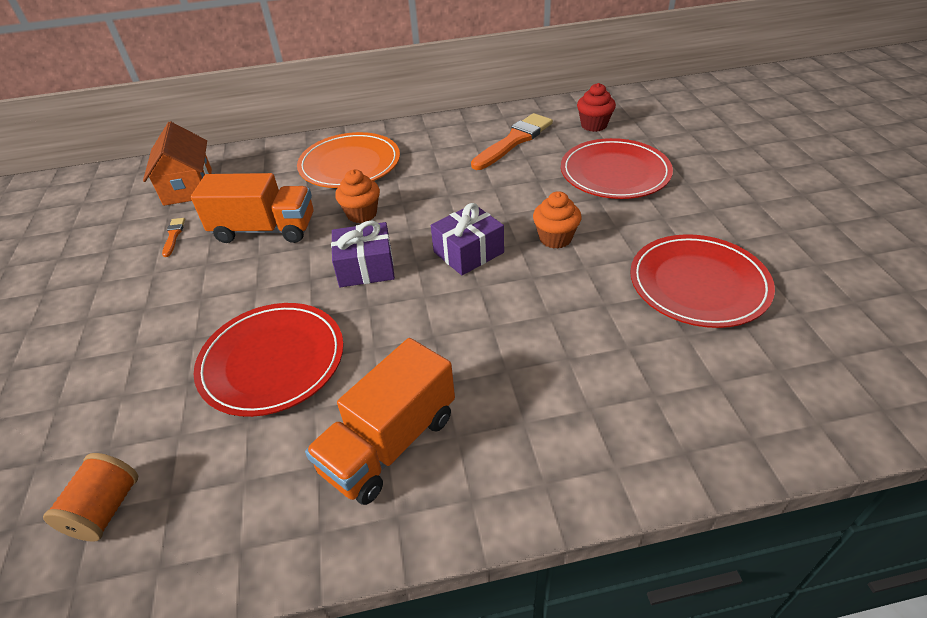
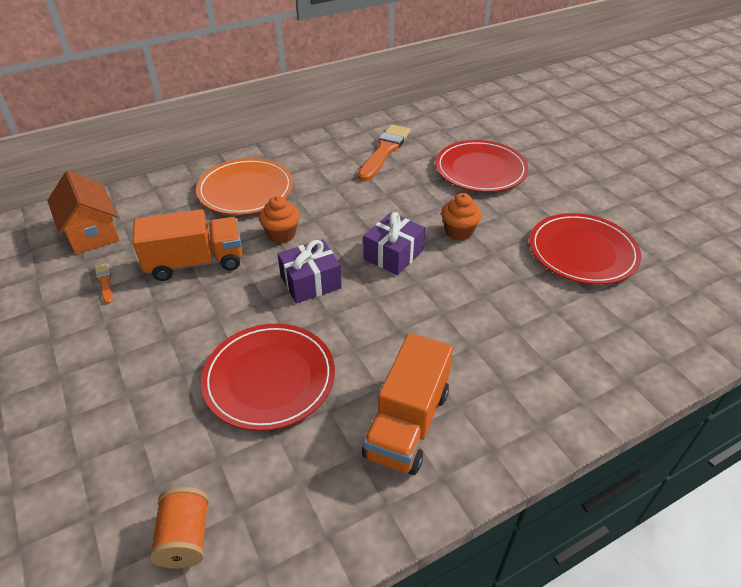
camera: 20 degrees left, 0 degrees up
(594, 125) = (445, 130): red cupcake -> none

